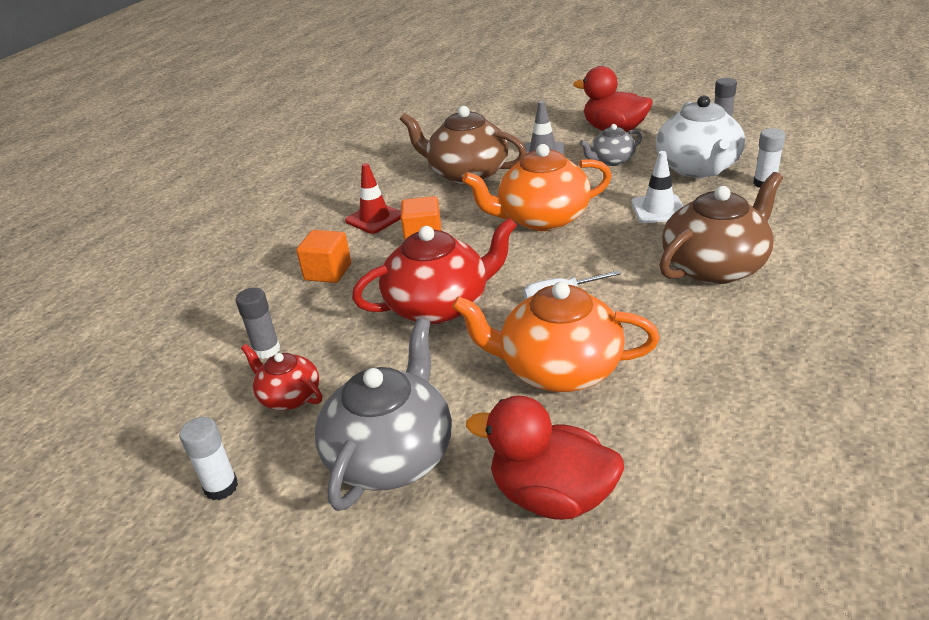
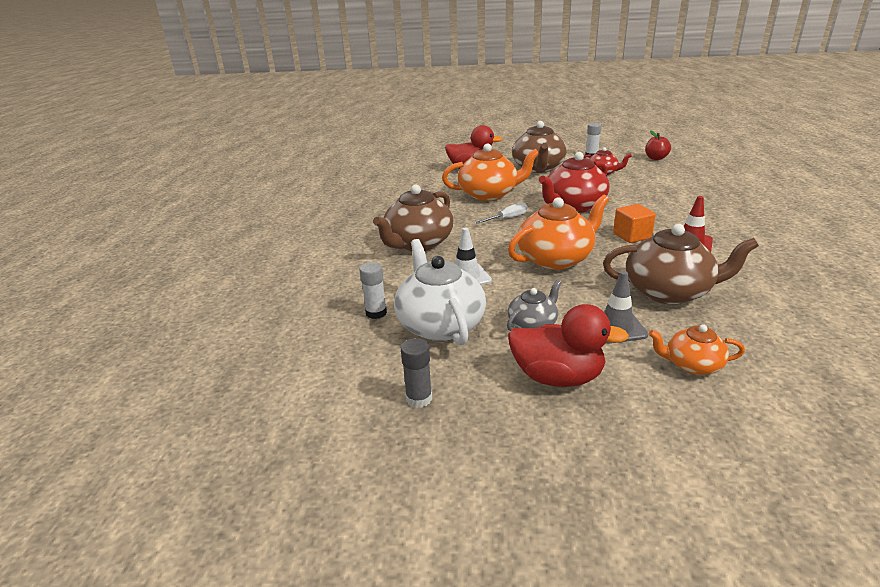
camera: 160 degrees right, 5 degrees down
(122, 431) = (656, 158): none -> red apple
(266, 350) = (640, 182): grey glue stick -> none
(328, 272) = (665, 211): orange cube -> none
(391, 455) = (538, 168): grey teapot -> brown teapot
(514, 129) = (692, 365): none -> orange teapot

